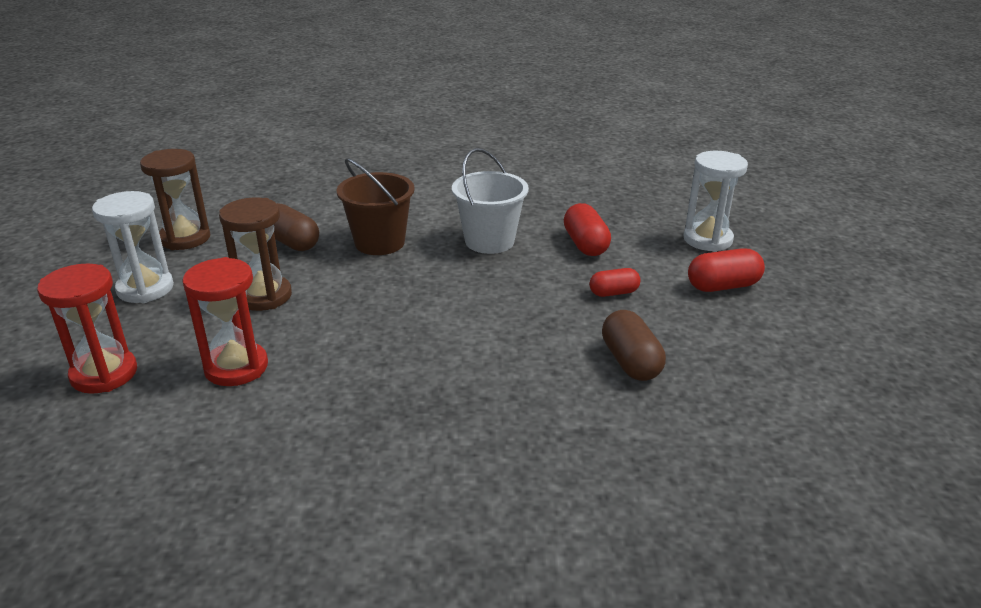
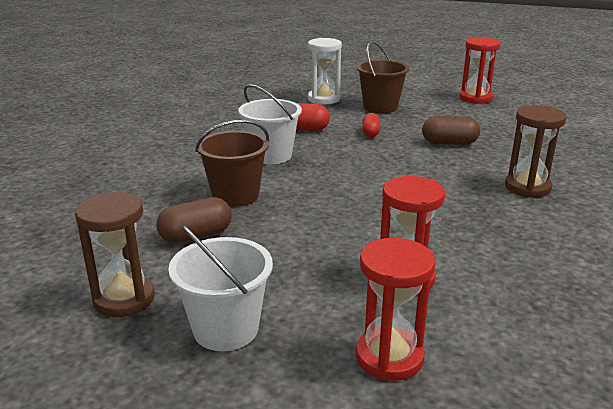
camera: 70 degrees left, 5 degrees down
(145, 289) = (225, 329): white hourglass -> white bucket
(264, 296) = (291, 257): brown hourglass -> brown hourglass (527, 187)
(723, 286) = (380, 107): red capsule -> brown bucket
(870, 371) = (475, 98): none -> red hourglass

